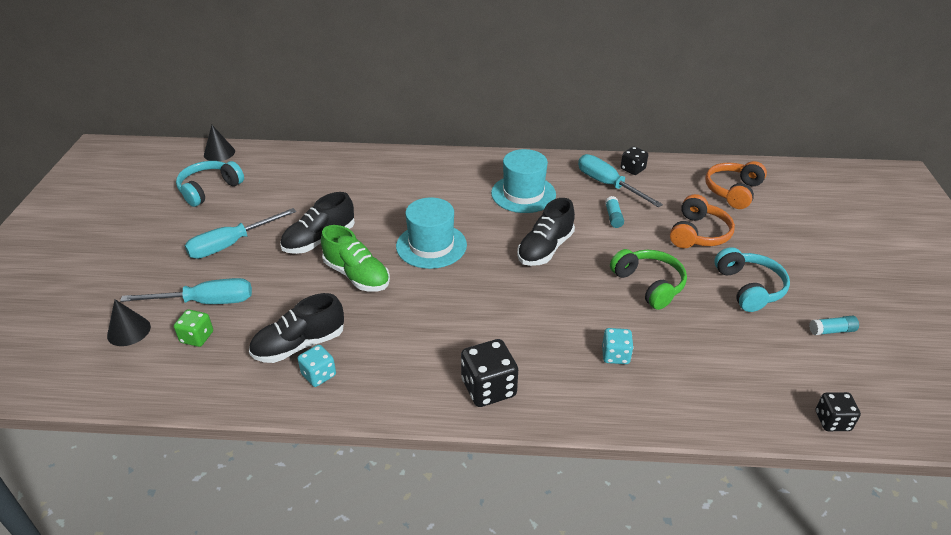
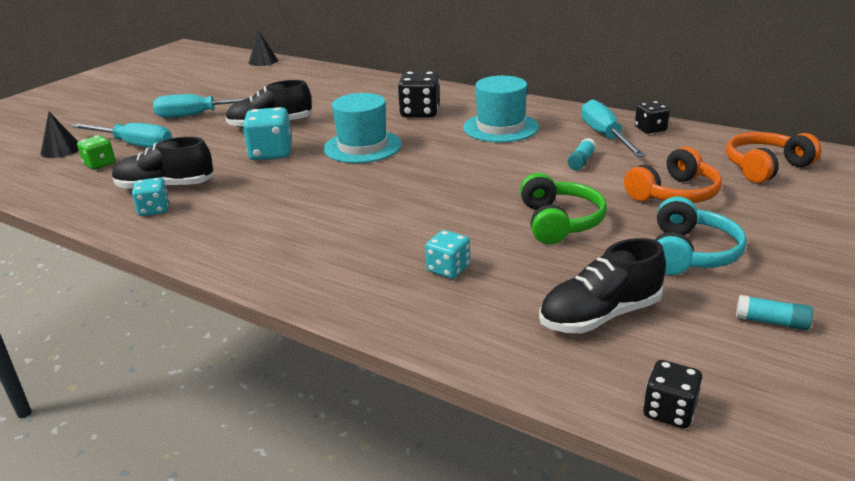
camera: 30 degrees right, 10 degrees down
(209, 189) = (227, 80): turquoise headphones -> none
(357, 275) = (271, 153): green shoe -> turquoise dice
(488, 388) = (285, 259): black dice -> black dice (420, 113)
(545, 249) = (473, 171): black shoe -> black shoe (600, 315)

